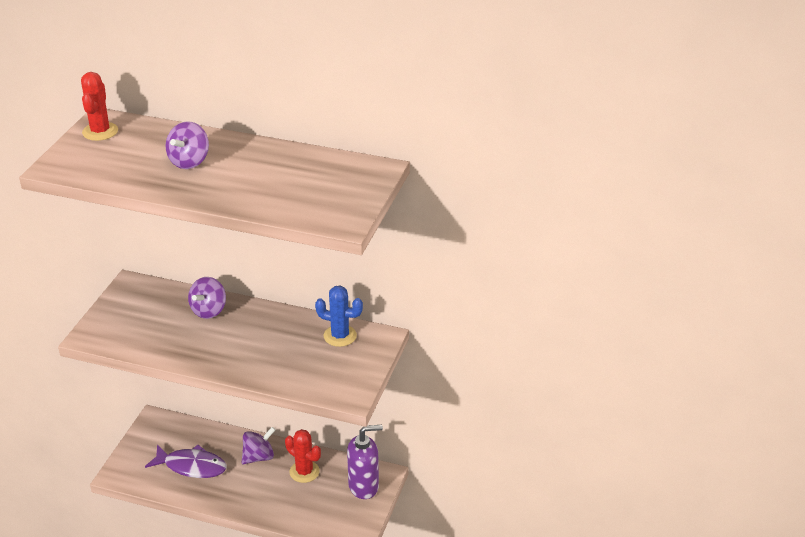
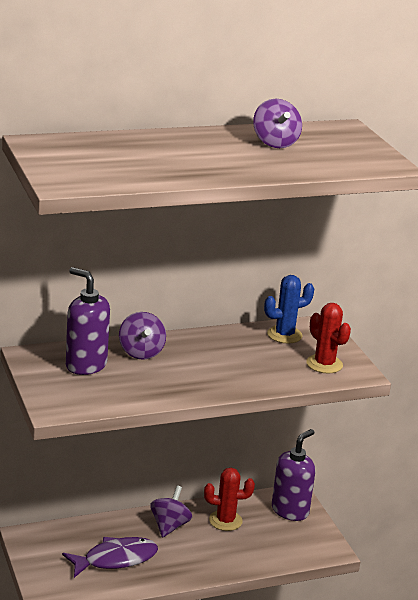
camera: 40 degrees left, 10 degrees down
(100, 131) = (52, 151): red cactus -> red cactus (324, 364)
(156, 307) = (85, 365): none -> purple soap dispenser
(189, 162) = (182, 154): purple spinning top -> purple spinning top (275, 143)

